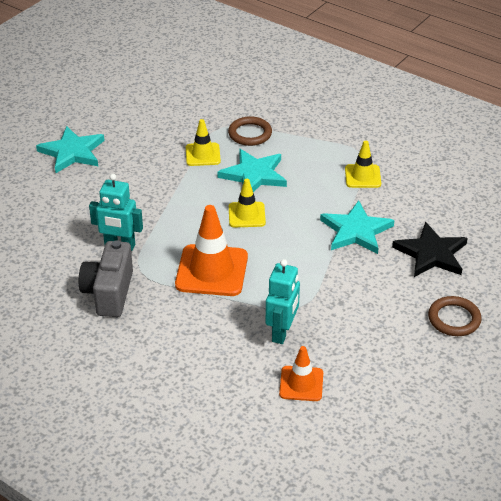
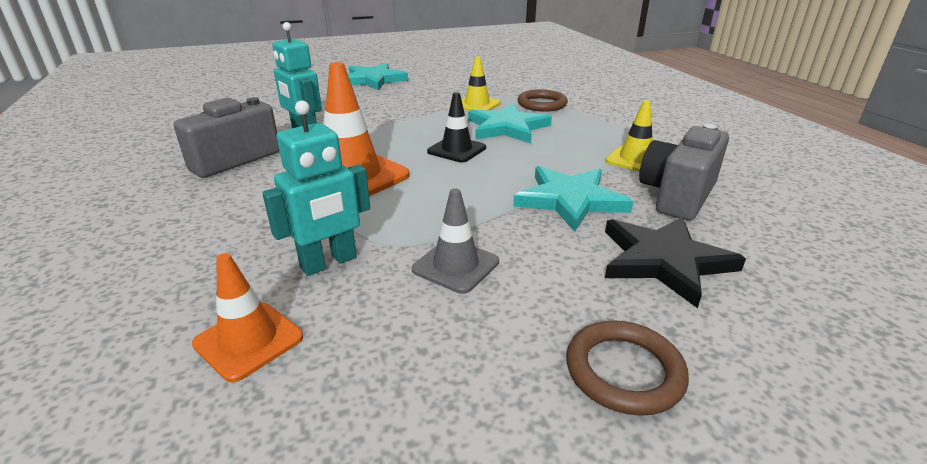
camera: 35 degrees right, 10 degrees down
(246, 215) = (456, 150): yellow traffic cone -> black traffic cone
(343, 303) = (455, 266): none -> grey traffic cone
(407, 201) = (677, 195): none -> grey camera

